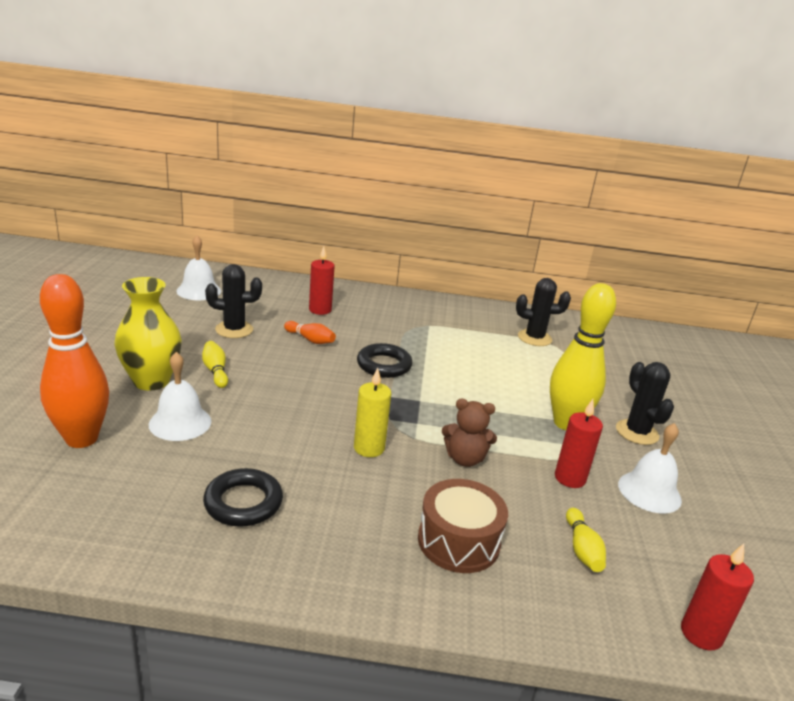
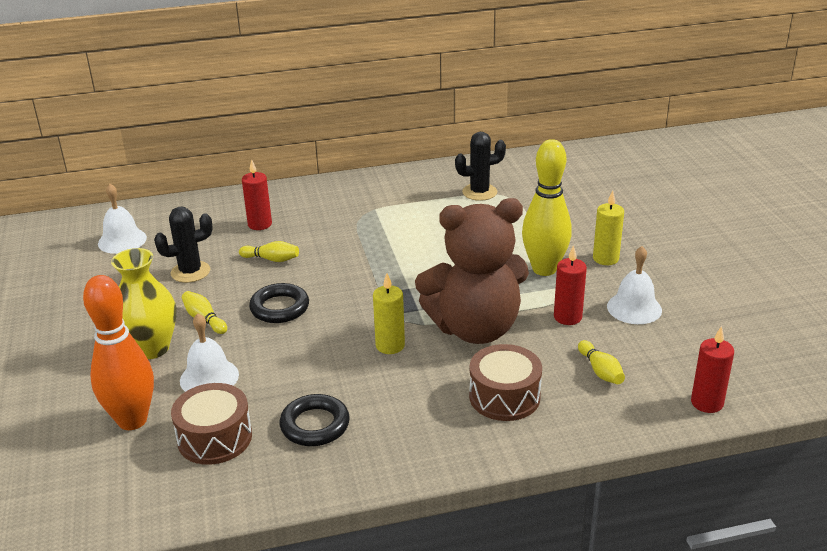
camera: 15 degrees left, 5 degrees up
(140, 481) = (215, 438): none -> brown drum
(310, 340) = (271, 259): orange bowling pin -> yellow bowling pin
(384, 365) = (357, 264): black ring -> black ring (279, 308)
(465, 459) = (475, 328): brown teddy bear -> brown teddy bear, size x2.27
(637, 432) = (605, 259): black cactus -> yellow candle

